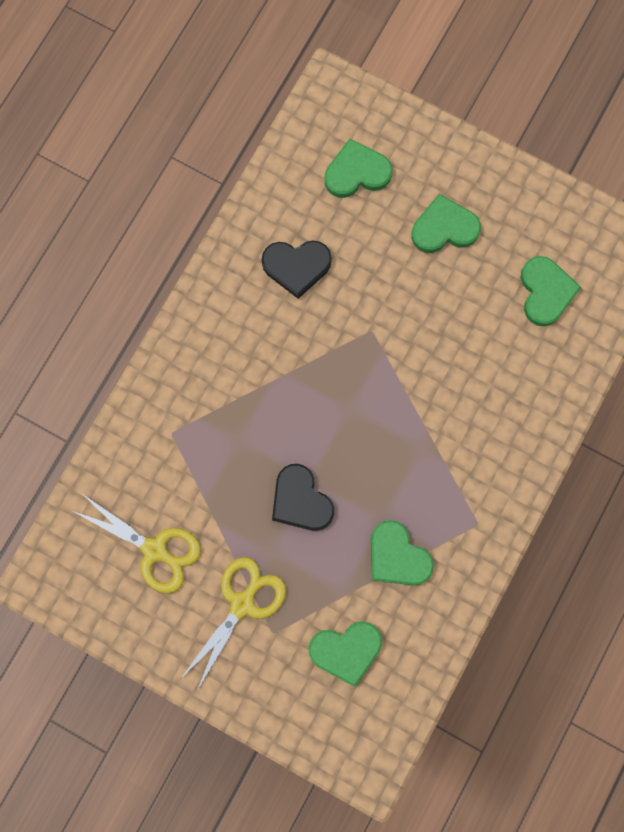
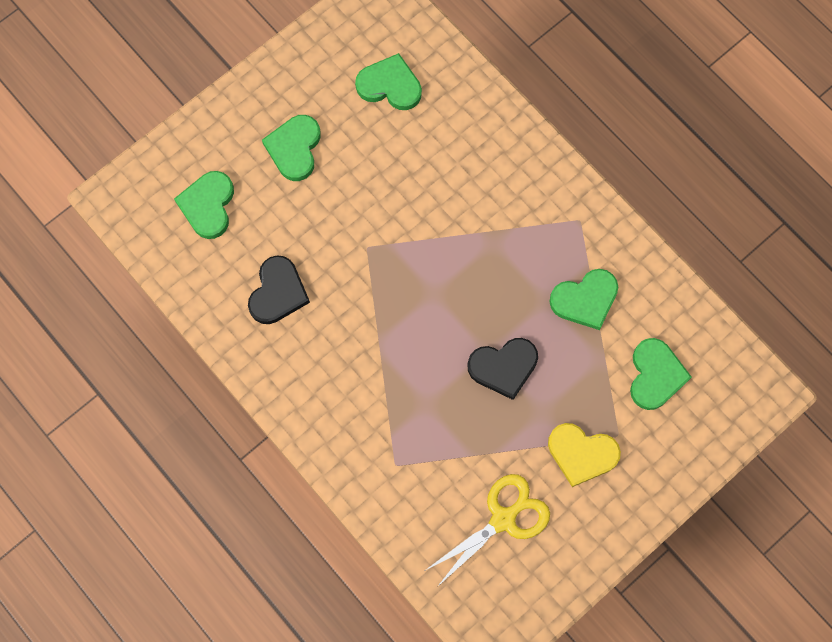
camera: 70 degrees left, 5 degrees down
(242, 603) = (581, 454): yellow scissors -> yellow heart

